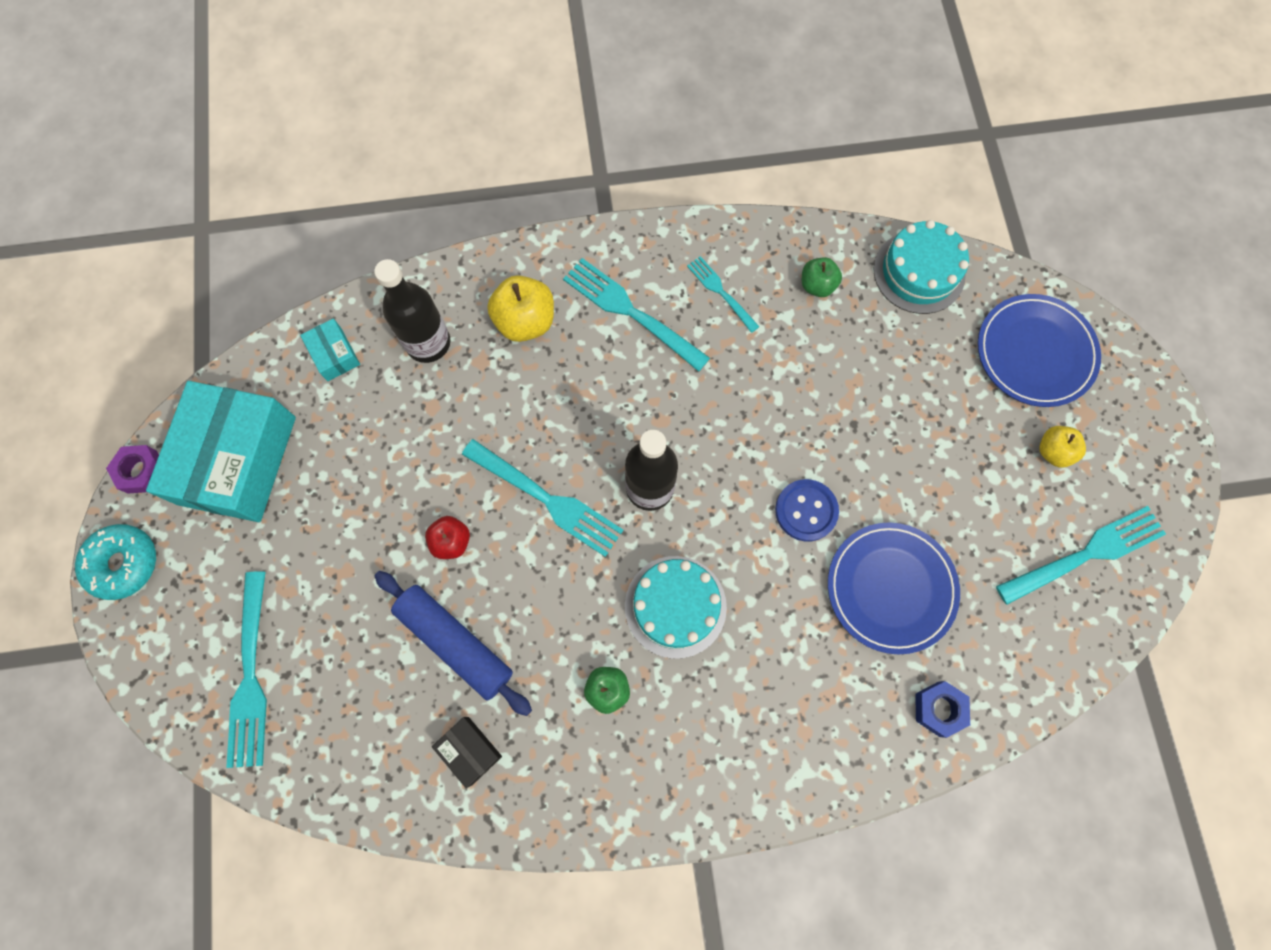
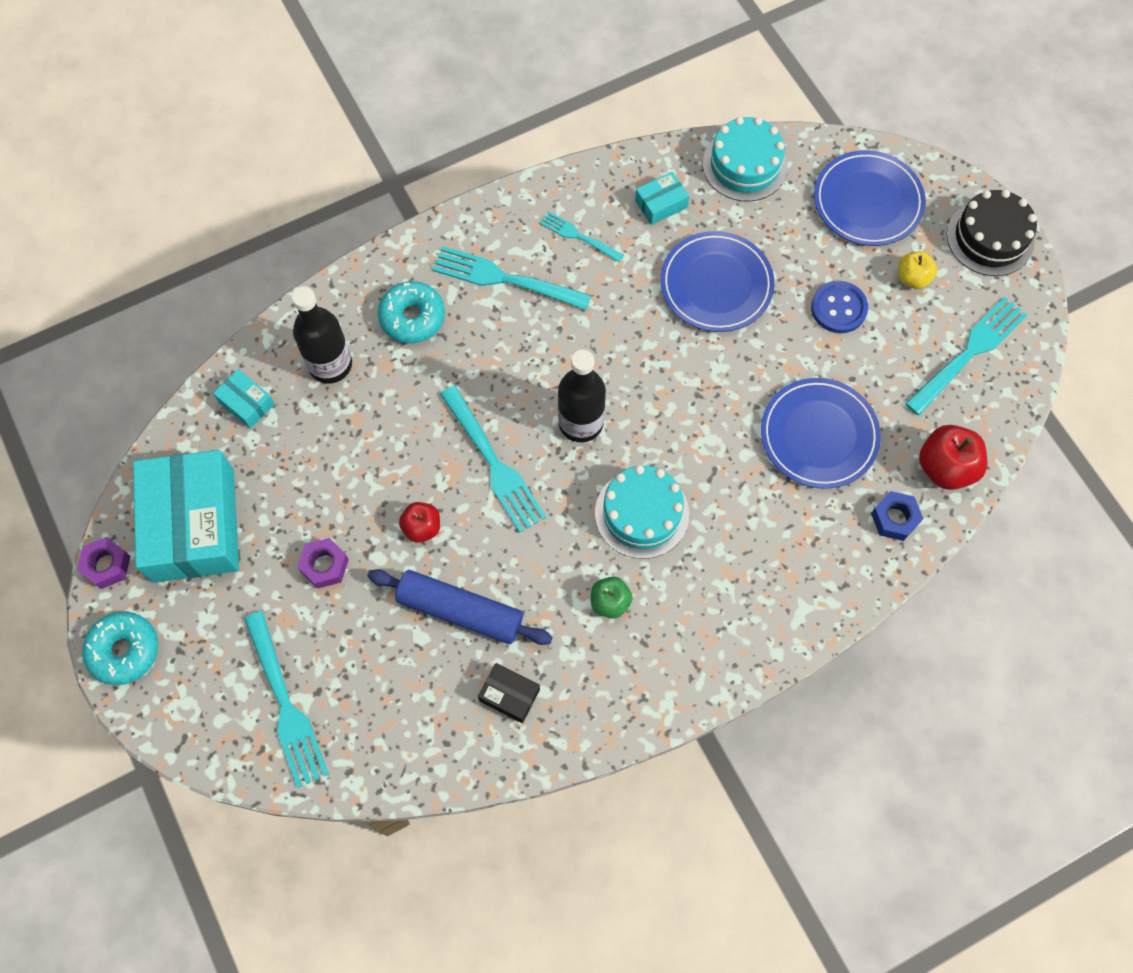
camera: 20 degrees left, 5 degrees down
(343, 546) = (324, 565): none -> purple nut
(525, 321) = (412, 317): yellow apple -> turquoise donut
(547, 499) = (493, 463): turquoise fork -> turquoise fork turned 45 degrees clockwise
(806, 511) = (723, 396): blue button -> blue button (838, 308)
(817, 285) = (661, 204): green apple -> turquoise box
(842, 389) = (716, 284): none -> blue plate
(1014, 672) = (945, 467): none -> red apple
(1154, 435) = (990, 238): none -> black cake

